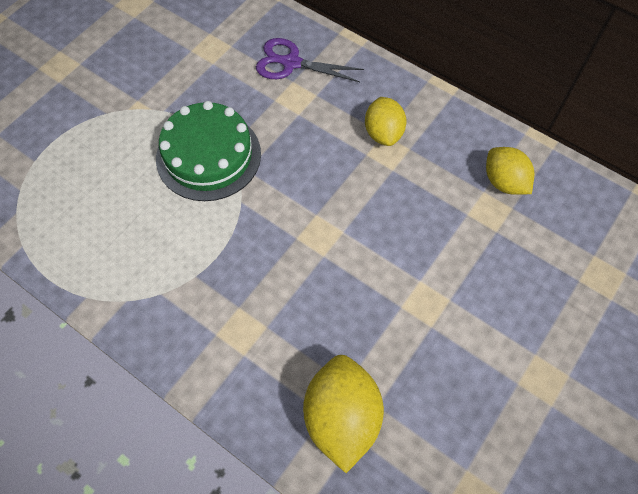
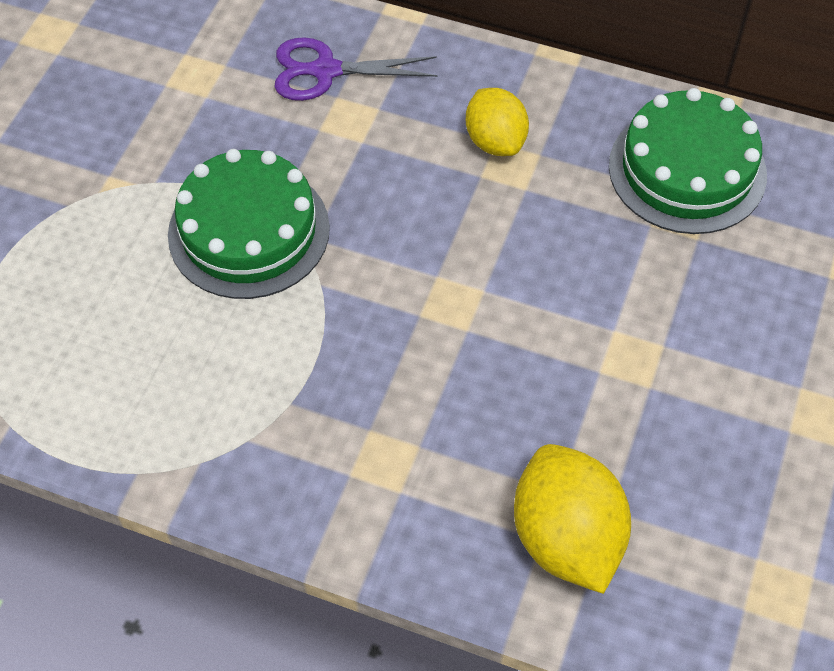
camera: 15 degrees left, 5 degrees down
(504, 182) = (687, 170): yellow lemon -> green cake

